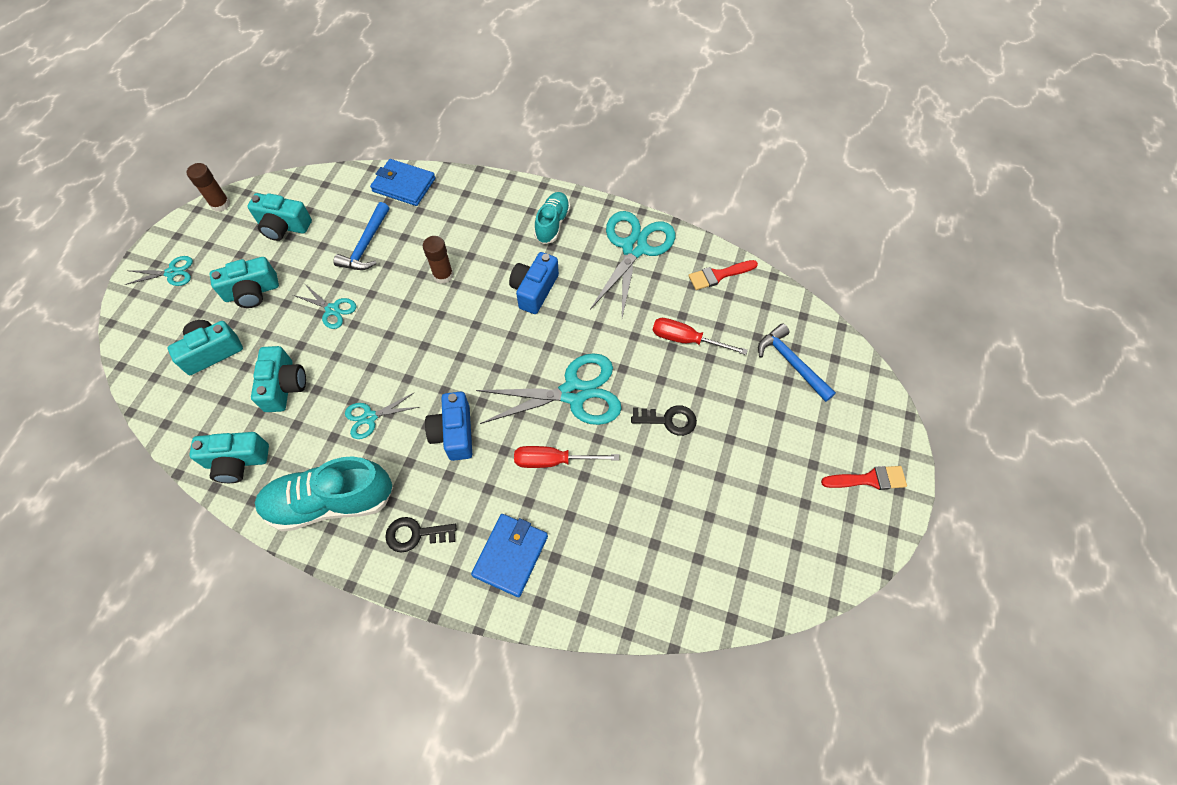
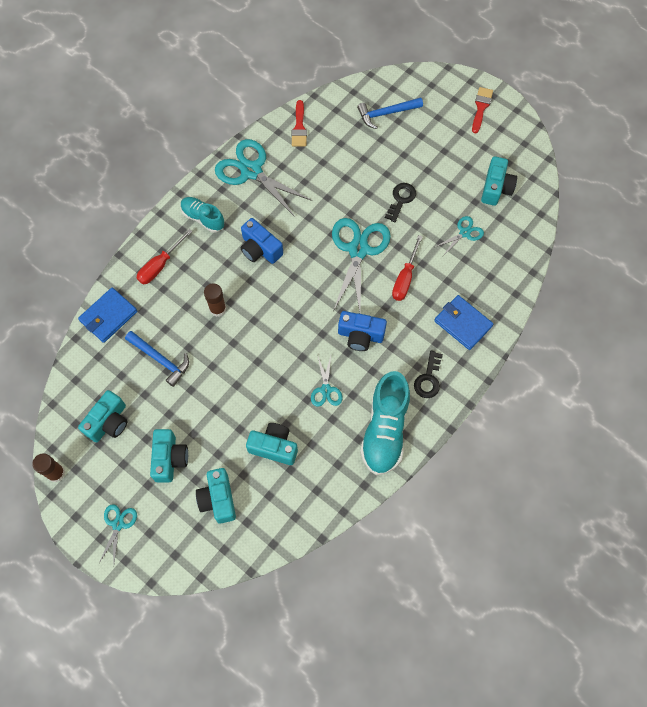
camera: 70 degrees left, 5 degrees up
(237, 461) = (328, 492): turquoise camera -> turquoise camera (496, 188)
(332, 310) = (216, 398): turquoise scissors -> turquoise scissors (464, 233)
(686, 340) = (344, 167): red screwdriver -> red screwdriver (160, 265)

